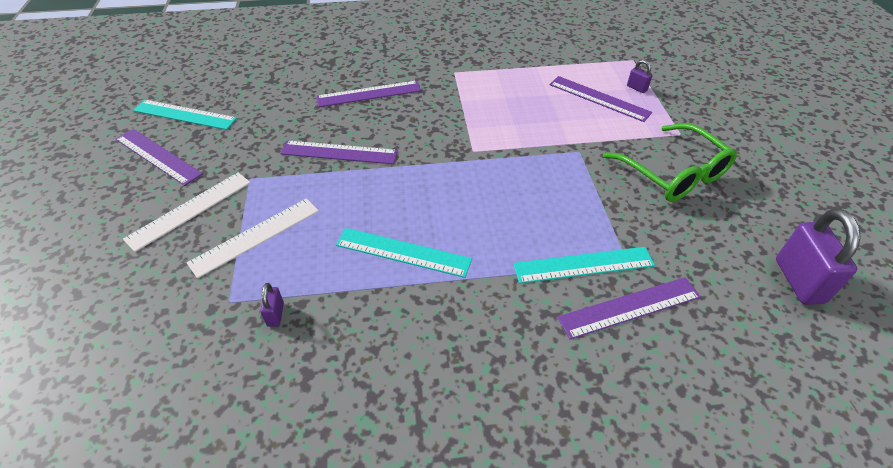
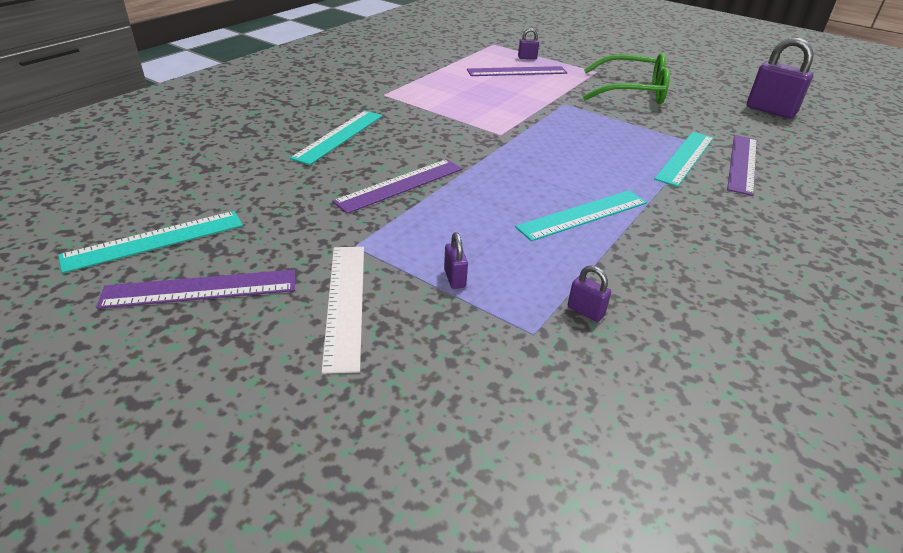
camera: 50 degrees left, 10 degrees down
(255, 236) = (454, 278): white ruler -> purple padlock
(369, 94) = (339, 136): purple ruler -> turquoise ruler

